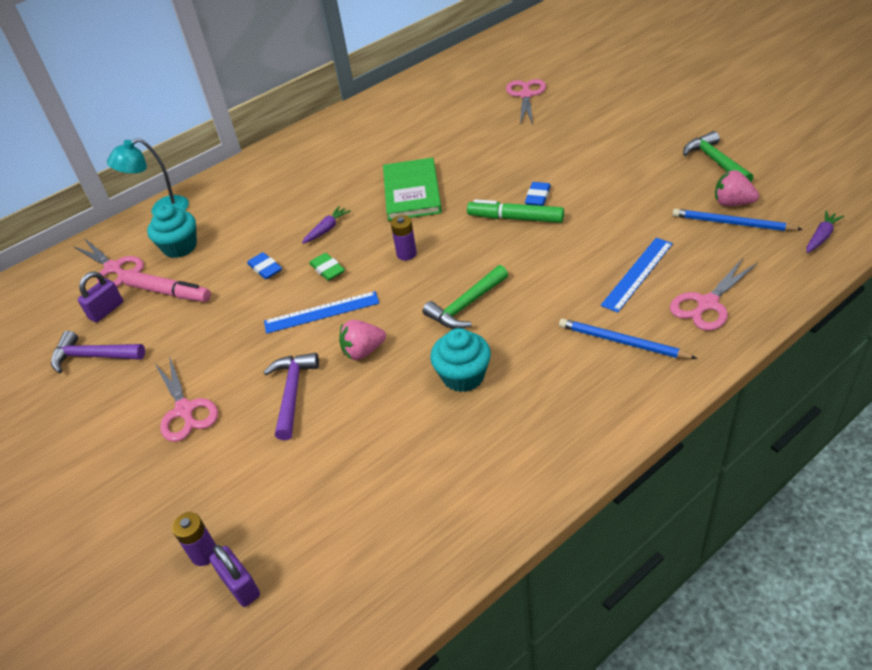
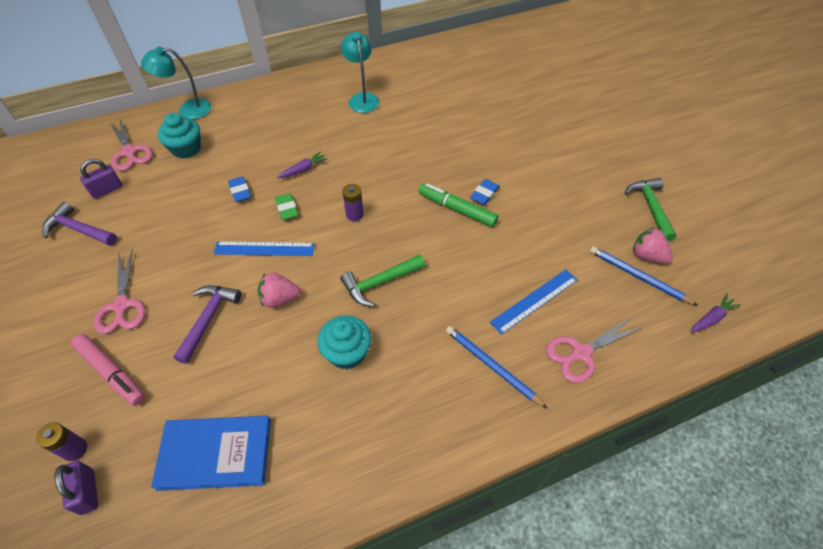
camera: 10 degrees right, 10 degrees up
(169, 292) = (159, 189): pink marker -> pink marker (111, 372)
(359, 147) = (362, 98): none -> turquoise lamp
(366, 507) = (215, 453): none -> blue book
(412, 192) = (385, 155): green book -> none
(526, 95) = (518, 89): pink scissors -> none

